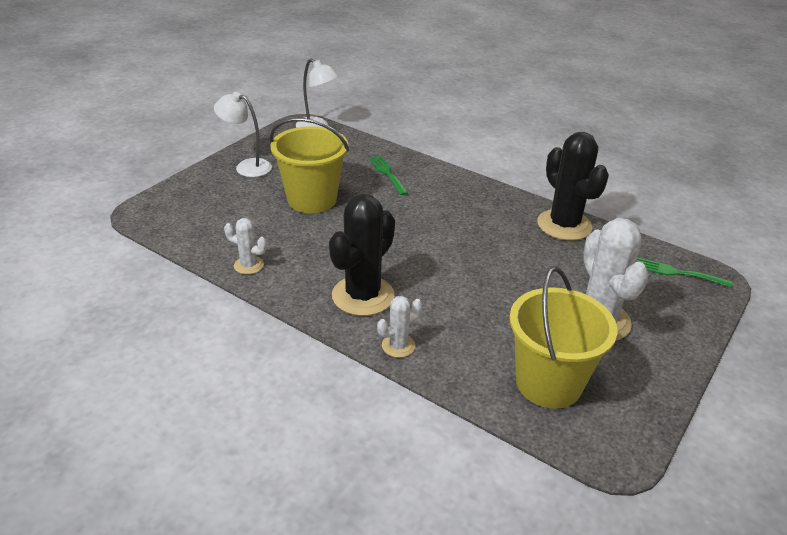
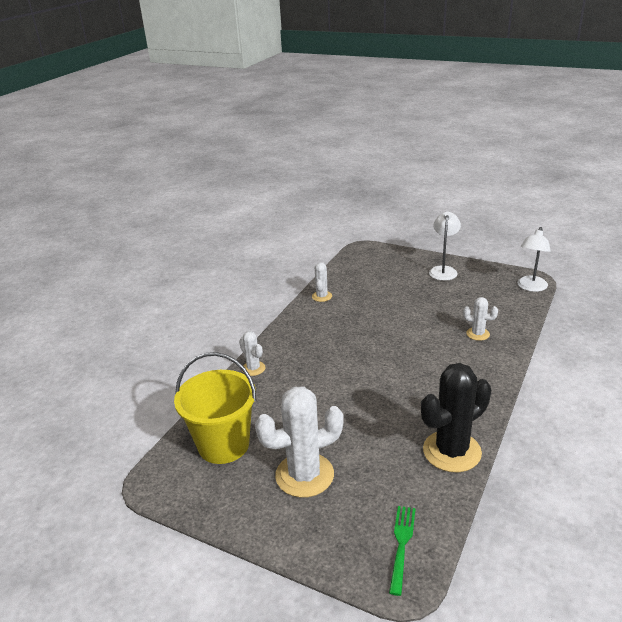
camera: 85 degrees right, 5 degrees down
(312, 199) = (414, 305): yellow bucket -> none
(363, 296) = (303, 346): black cactus -> none
(387, 174) = (478, 334): green fork -> white cactus

